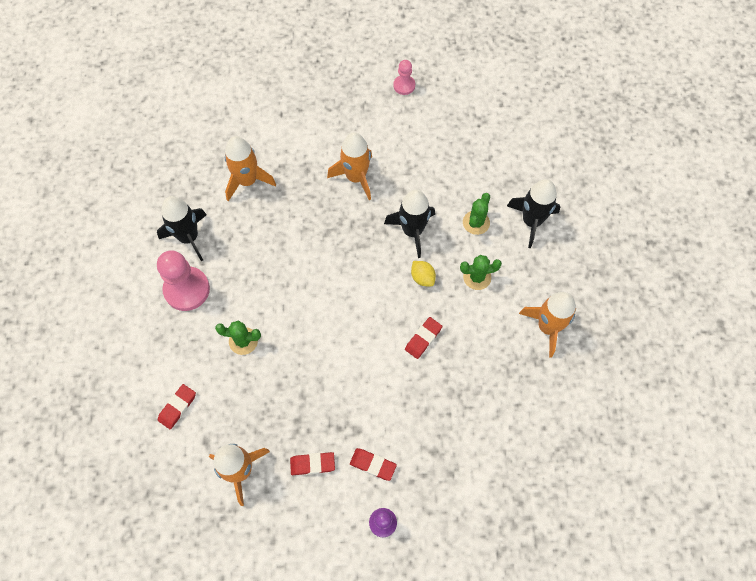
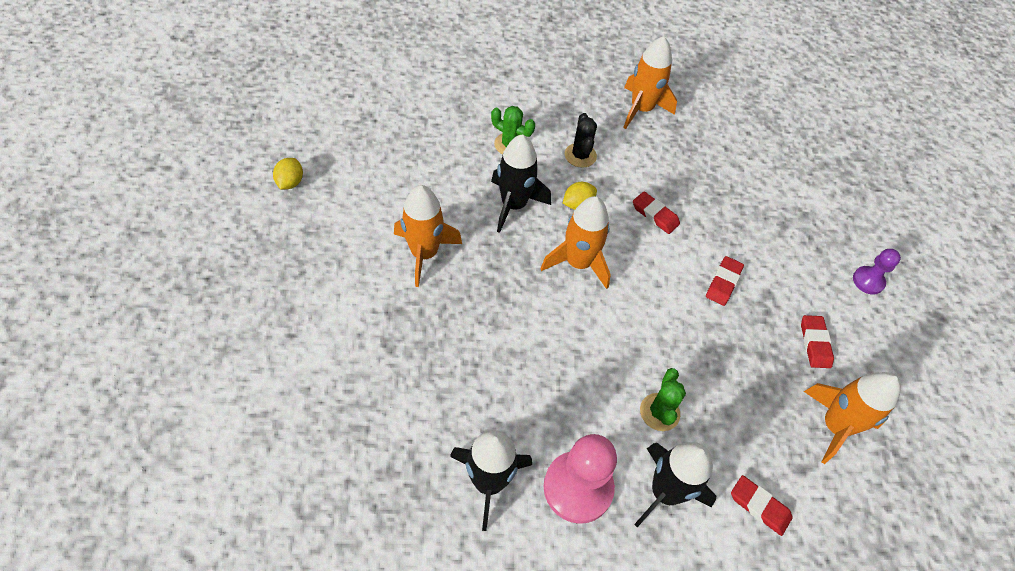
camera: 90 degrees left, 10 degrees down
(247, 181) = (402, 390): orange rocket -> orange rocket (578, 263)
(373, 465) = (806, 282): red eraser -> red eraser (723, 283)
(404, 85) = (290, 182): pink pawn -> yellow lemon
(477, 277) = (580, 155): green cactus -> black cactus
(531, 221) = (515, 98): black rocket -> black rocket (665, 492)

